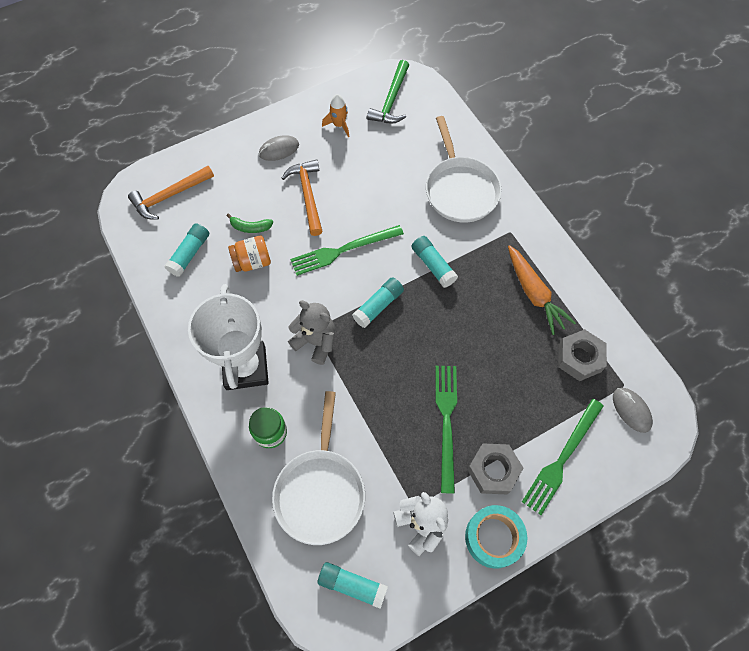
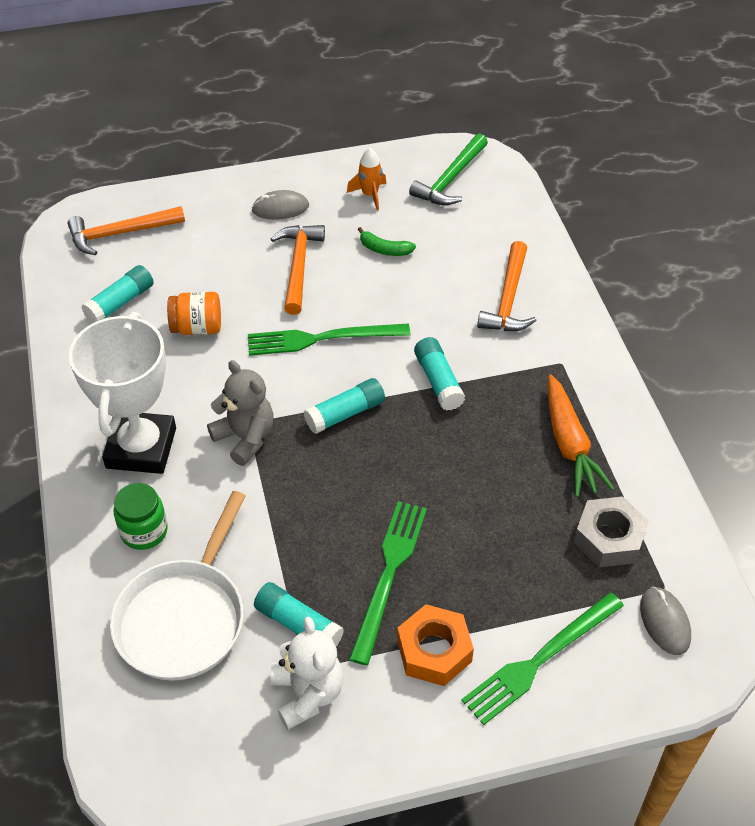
camera: 15 degrees right, 15 degrees down
(250, 227) = (210, 288): green banana -> green banana (384, 249)
(352, 585) = (183, 745): turquoise glue stick -> turquoise glue stick (298, 624)
(460, 189) = (508, 299): white pan -> orange hammer
(493, 470) = (434, 651): grey nut -> orange nut
(493, 538) = (404, 737): turquoise tape -> none

